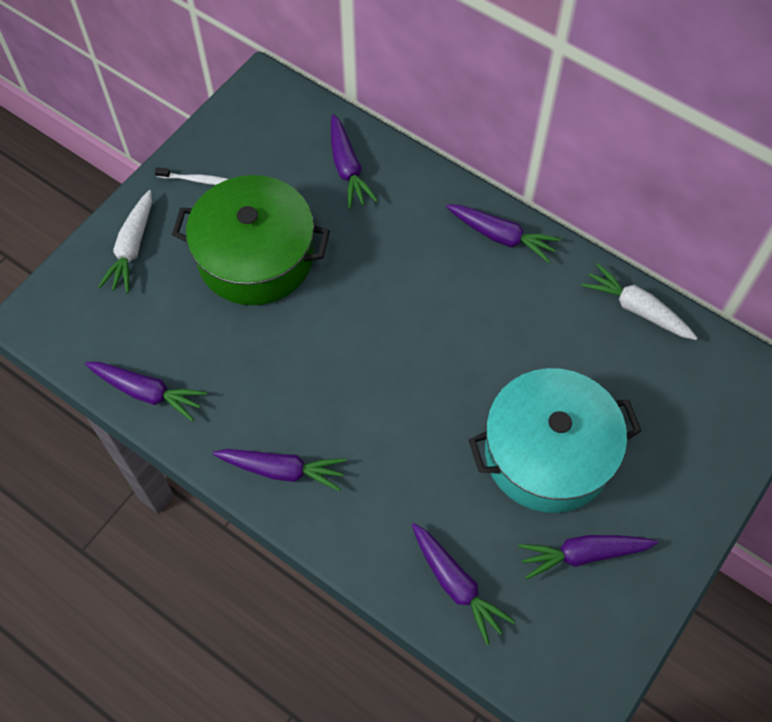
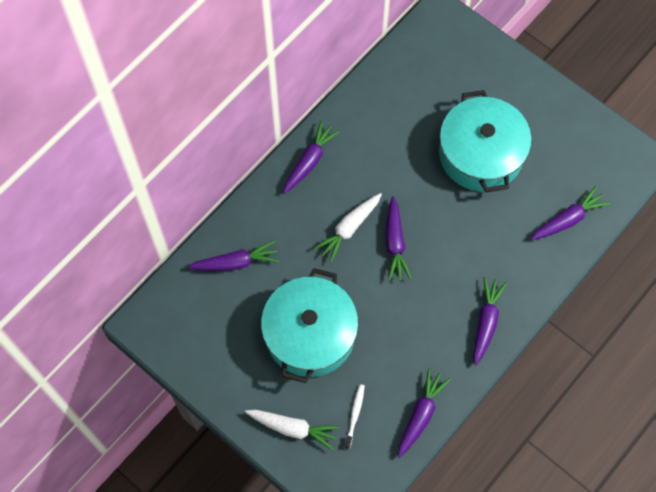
camera: 85 degrees left, 5 degrees up
(198, 180) = (233, 377): white toothbrush -> white toothbrush (355, 415)
(255, 256) = (310, 334): green pot -> turquoise pot
(583, 554) = (549, 144): purple carrot -> purple carrot (395, 243)
(637, 309) = (377, 84): white carrot -> white carrot (349, 229)

